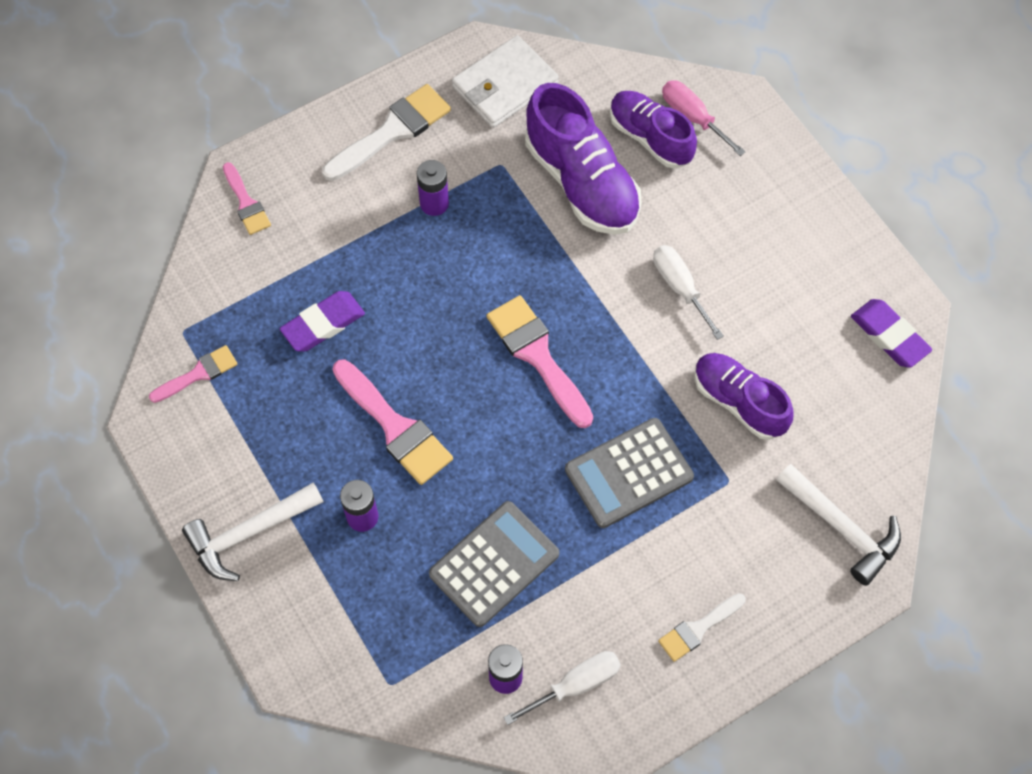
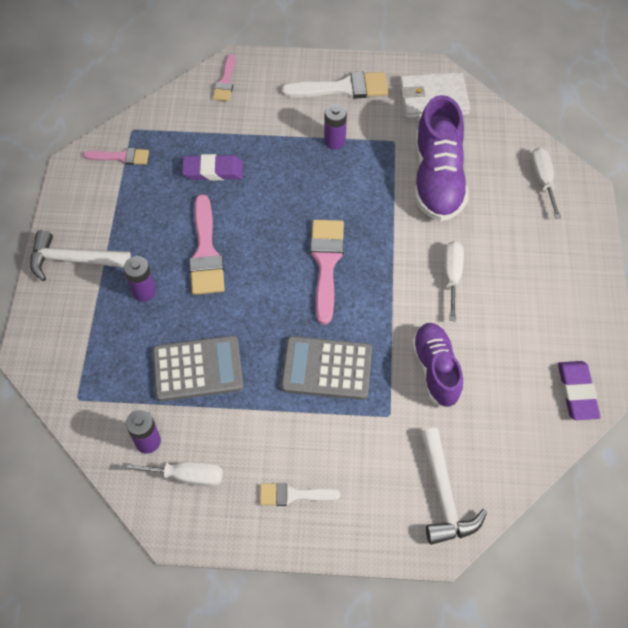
camera: 35 degrees right, 5 degrees down
(650, 138) = (504, 177): purple shoe -> none
(692, 117) = (543, 180): pink screwdriver -> white screwdriver

